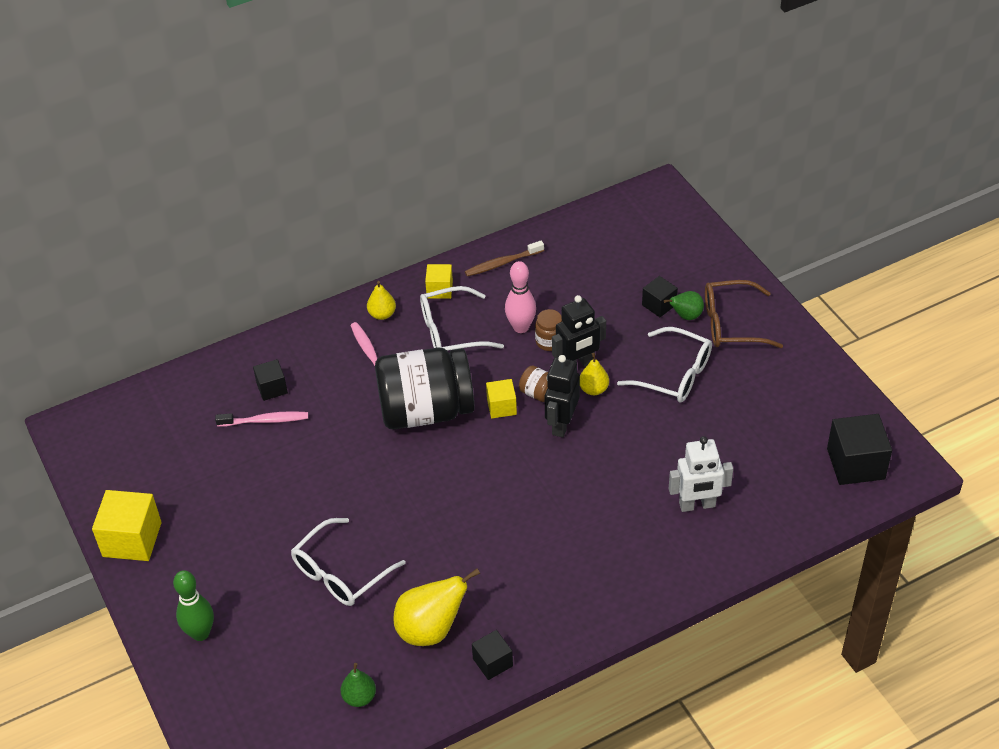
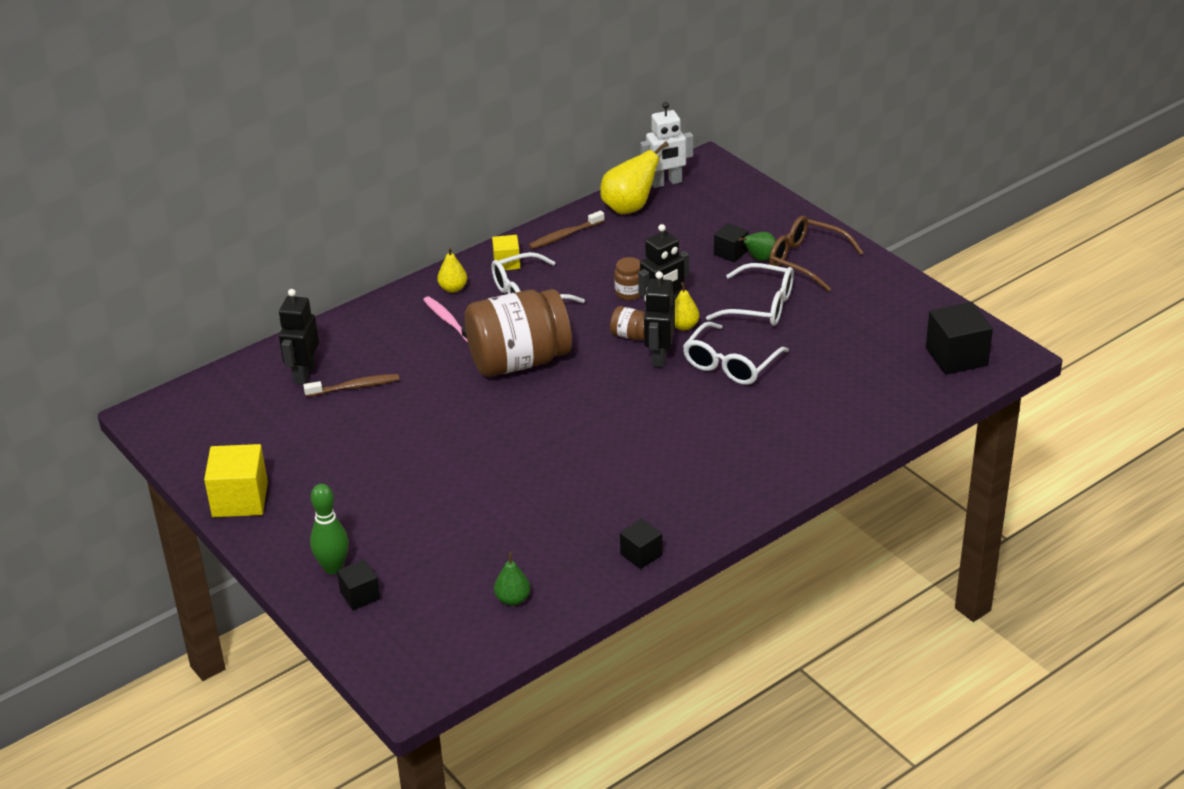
camera: 10 degrees left, 10 degrees down
(221, 398) = (304, 374): none -> black robot
(265, 420) = (354, 387): pink toothbrush -> brown toothbrush
(272, 388) = (354, 360): black cube -> black cube (360, 595)
(340, 573) = (466, 501): white glasses -> white glasses (730, 364)
(426, 411) = (519, 361): black jar -> brown jar
(431, 629) = (571, 536): yellow pear -> yellow pear (629, 208)
(501, 407) = (595, 350): yellow cube -> none
(521, 327) = (597, 284): pink bowling pin -> none
(697, 505) = (811, 406): white robot -> white robot (666, 183)
(731, 324) = (806, 260): brown glasses -> brown glasses turned 45 degrees clockwise

